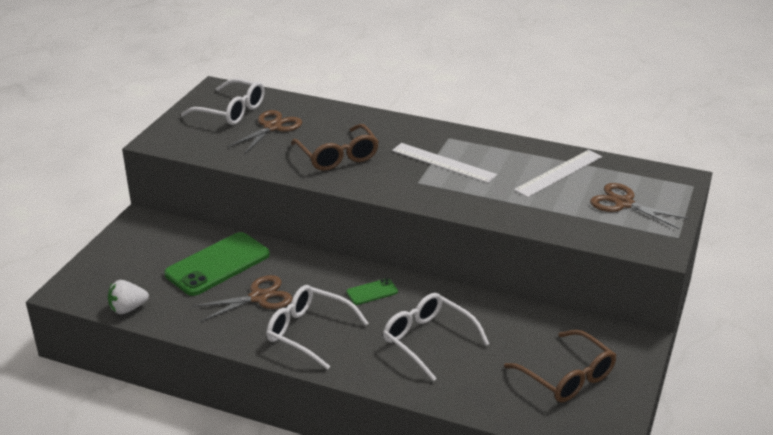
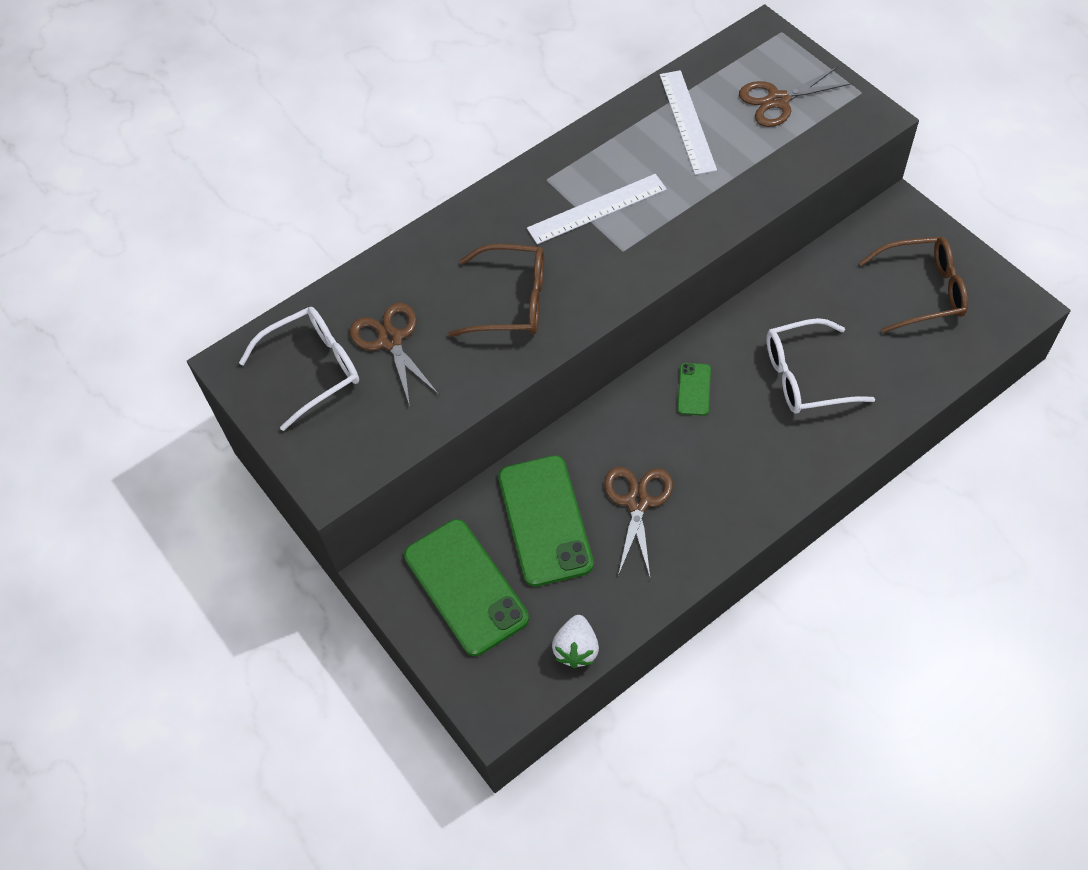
camera: 55 degrees left, 25 degrees up
(148, 251) = (466, 587): none -> green phone
(309, 332) = (731, 478): white glasses -> none

